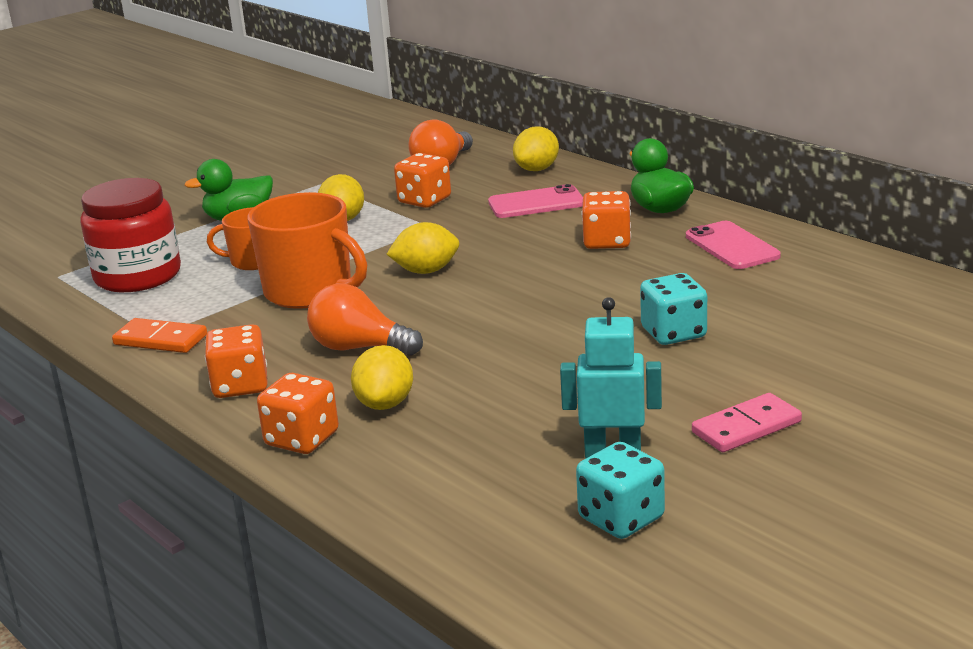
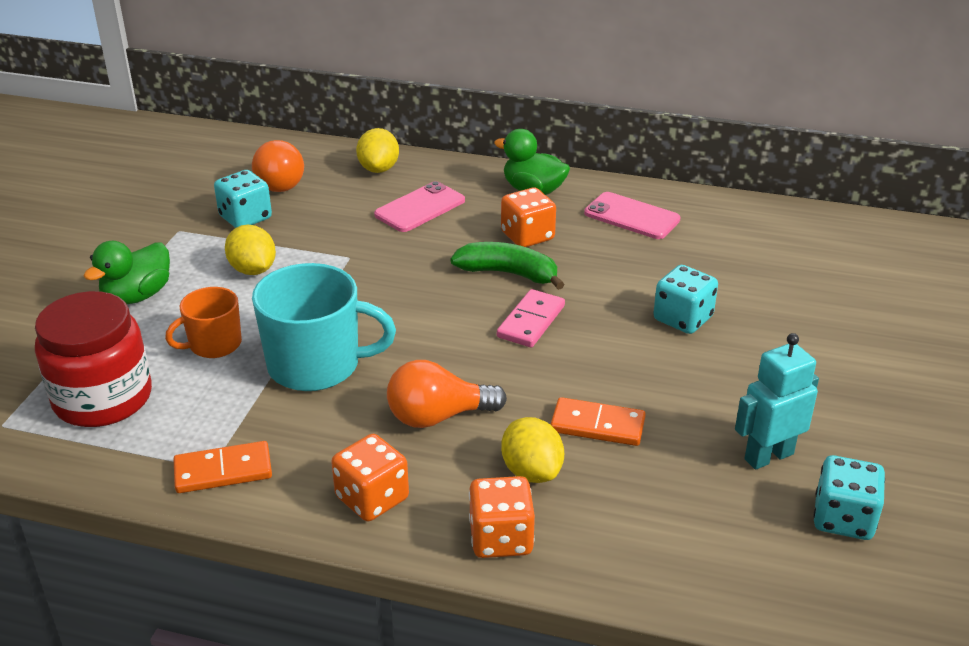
camera: 35 degrees left, 10 degrees up
(310, 292) = (316, 365): orange mug -> turquoise mug
(382, 184) = (245, 218): none -> turquoise dice
(424, 200) = (310, 228): orange dice -> none
(426, 271) = (403, 310): yellow lemon -> none
(484, 389) = (597, 425): none -> orange domino
(552, 265) = (508, 273): none -> green banana
(746, 427) = (832, 396): pink domino -> pink domino (531, 321)

